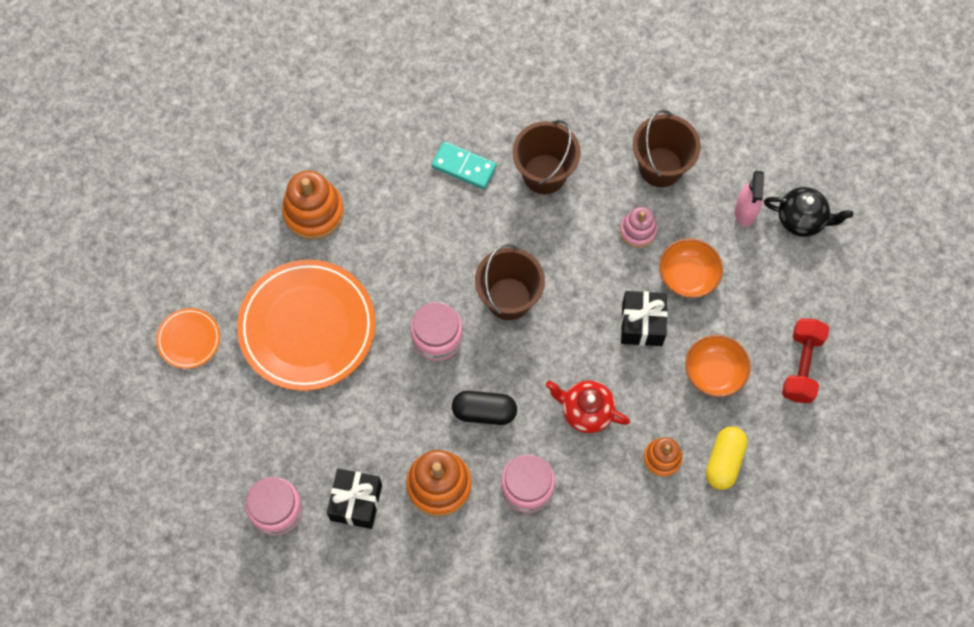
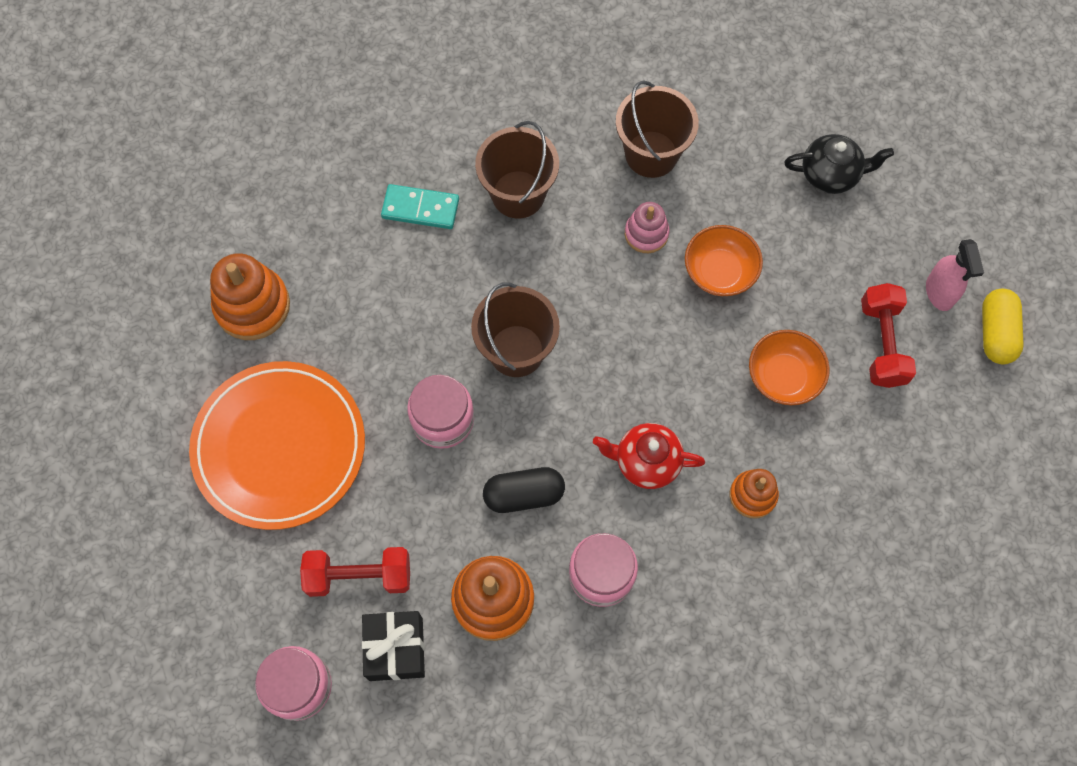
camera: 15 degrees left, 0 degrees up
(189, 339) = (134, 499): orange plate -> none
(342, 440) = (359, 576): none -> red dumbbell
(642, 324) = (682, 341): black gift -> none
(724, 461) = (826, 480): yellow capsule -> yellow capsule (996, 333)
(745, 212) = (763, 182): pink spray bottle -> pink spray bottle (939, 293)

